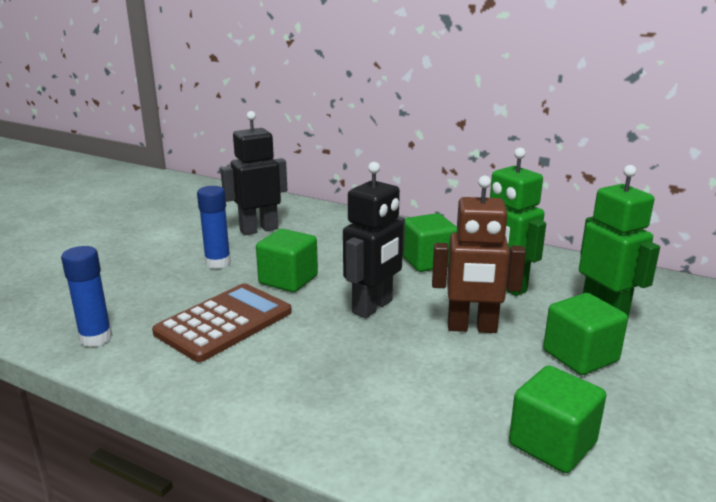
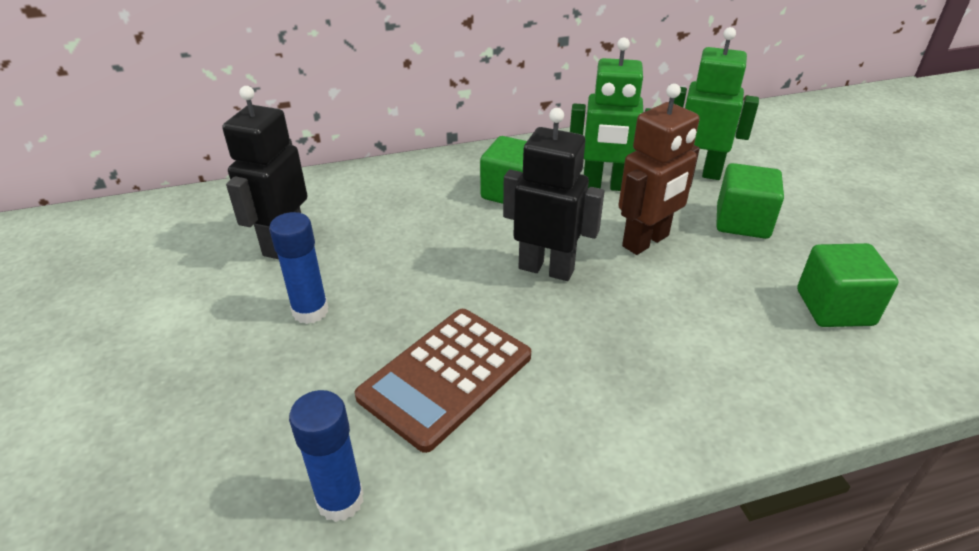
camera: 45 degrees left, 15 degrees up
(224, 322) = (446, 377): brown calculator -> brown calculator turned 135 degrees counterclockwise
(288, 280) = (423, 286): green cube -> none
(373, 307) = (546, 269): black robot -> black robot turned 60 degrees counterclockwise

